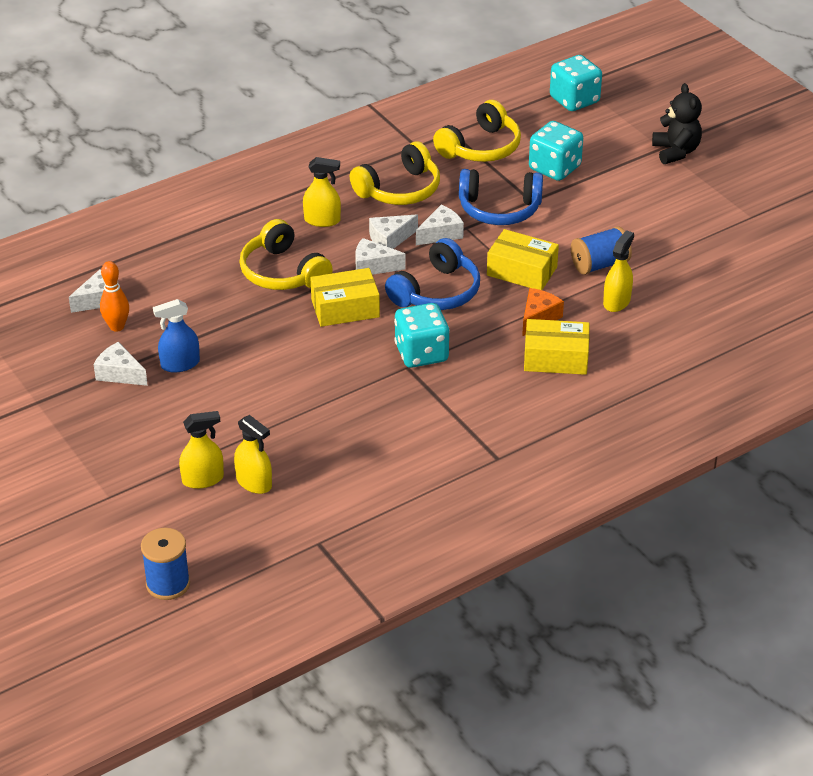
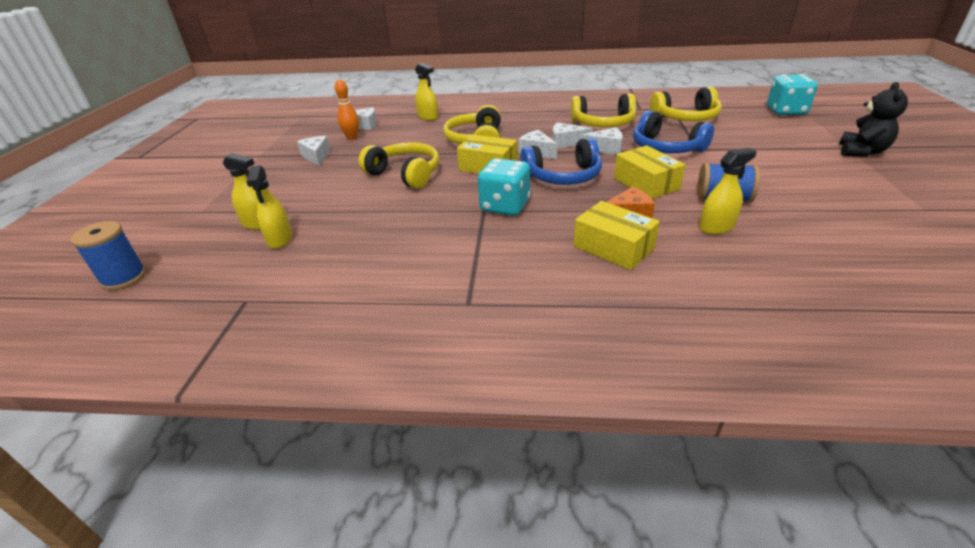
camera: 40 degrees right, 5 degrees down
(180, 364) = (352, 162): blue spray bottle -> none
(268, 355) = (405, 174): none -> yellow headphones
(322, 220) = (534, 125): yellow spray bottle -> yellow spray bottle (428, 117)
(554, 168) = (735, 138): turquoise dice -> none

